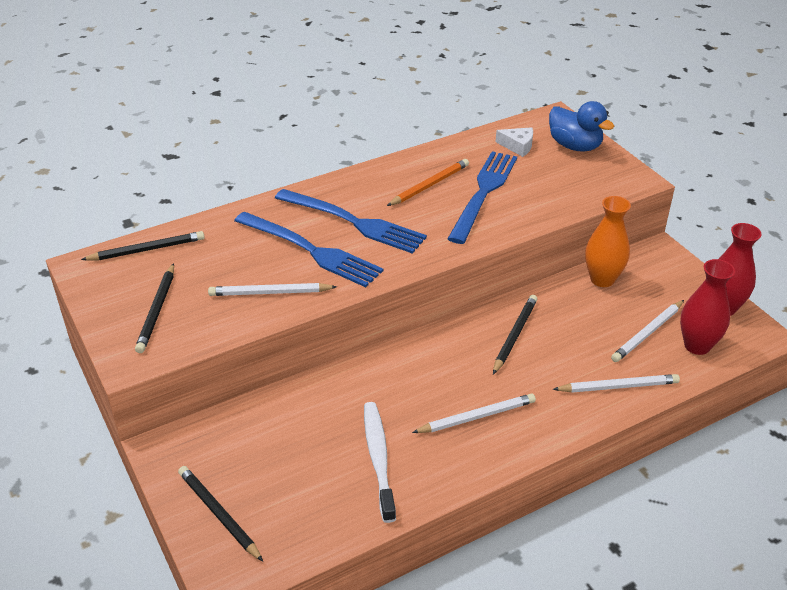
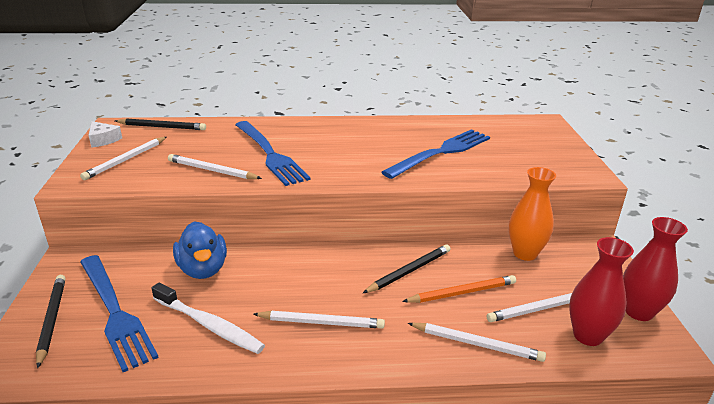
camera: 25 degrees right, 10 degrees down
(157, 310) = (126, 160): black pencil -> white pencil
(354, 222) = (320, 146): blue fork -> blue fork (115, 312)
(378, 459) = (209, 325): white toothbrush -> white toothbrush turned 105 degrees clockwise
(429, 185) = (401, 138): orange pencil -> orange pencil (462, 292)
(518, 146) = (497, 132): white cheese -> white cheese (103, 140)
(575, 146) = (549, 142): blue duck -> blue duck (203, 269)

